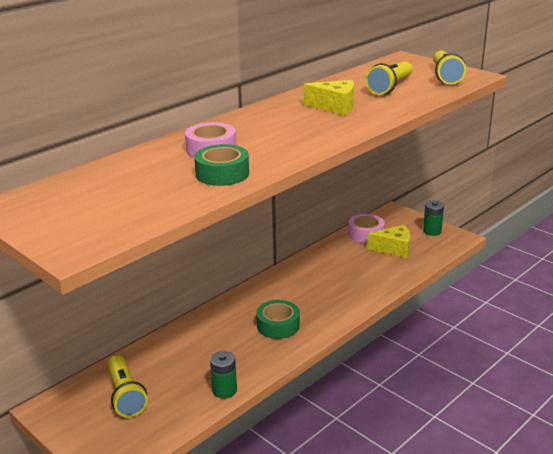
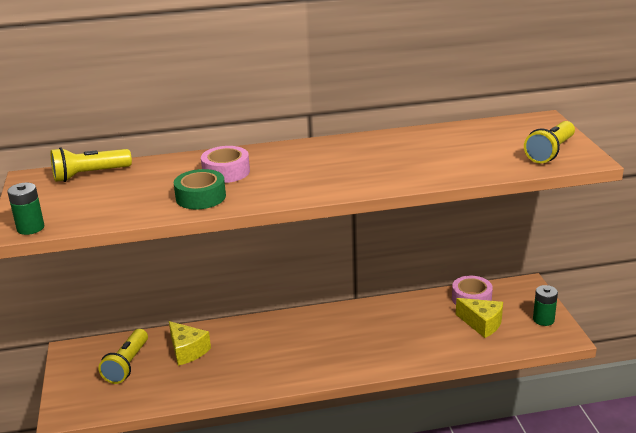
camera: 35 degrees right, 0 degrees up
(224, 390) = (196, 393): green battery -> green battery (30, 228)
(278, 325) = (295, 356): green tape -> none
(335, 107) = (388, 158): yellow cheese -> yellow cheese (187, 351)
(390, 87) = (473, 150): yellow flashlight -> yellow flashlight (89, 175)

